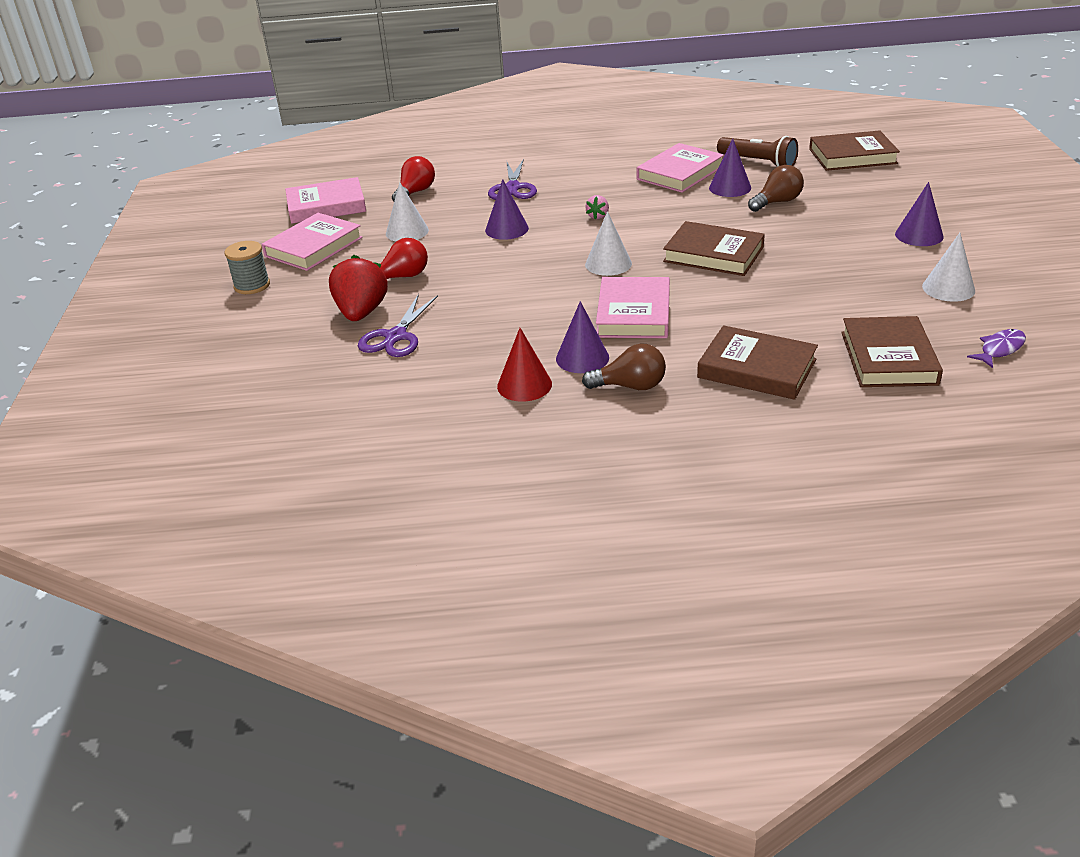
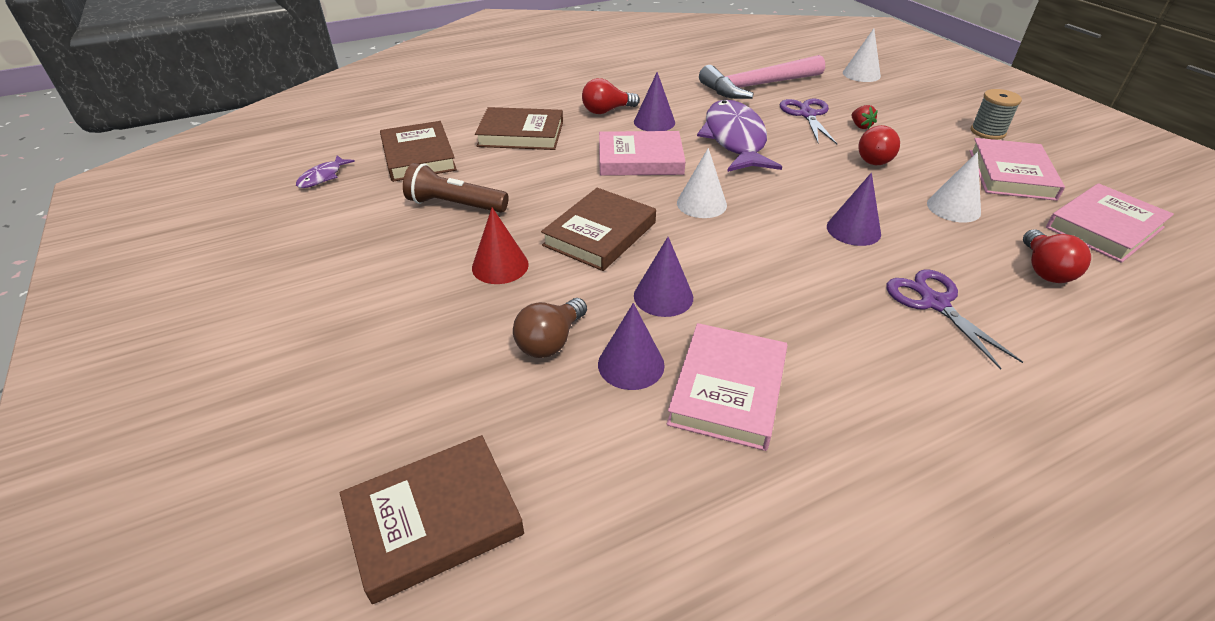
camera: 155 degrees right, 5 degrees up
(361, 312) = (860, 126): red strawberry -> red strawberry, size x0.46
(397, 392) = (757, 86): none -> pink hammer
(512, 319) = (735, 139): none -> purple fish
(524, 385) = (679, 101): red cone -> red cone (500, 266)
(598, 216) = (770, 269): pink strawberry -> none
(630, 386) = (606, 111): brown light bulb -> red light bulb
(633, 313) = (640, 159): pink book -> pink book turned 75 degrees counterclockwise
(713, 254) = (600, 234): brown book -> brown book turned 60 degrees counterclockwise
(758, 162) = (610, 454): brown flashlight -> brown flashlight (455, 205)
(919, 235) = (356, 307): purple cone -> purple cone (663, 296)
(948, 288) = (346, 231): white cone -> white cone (861, 74)

